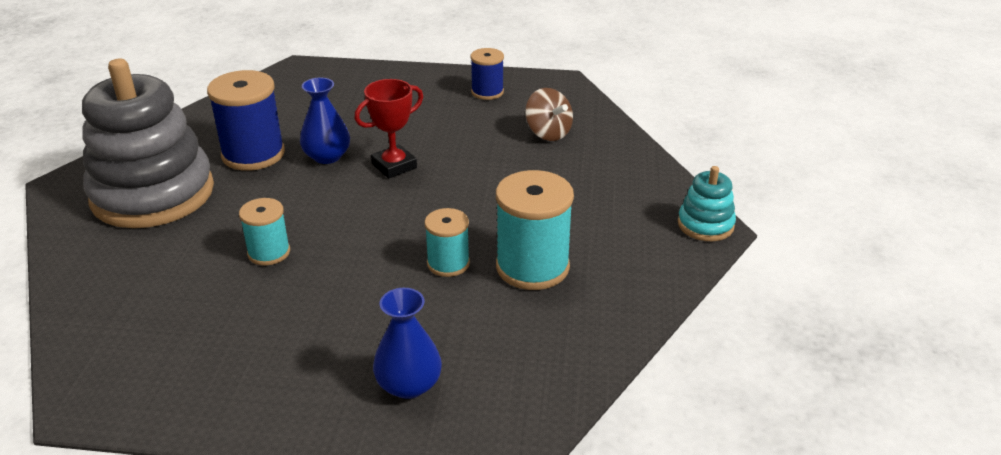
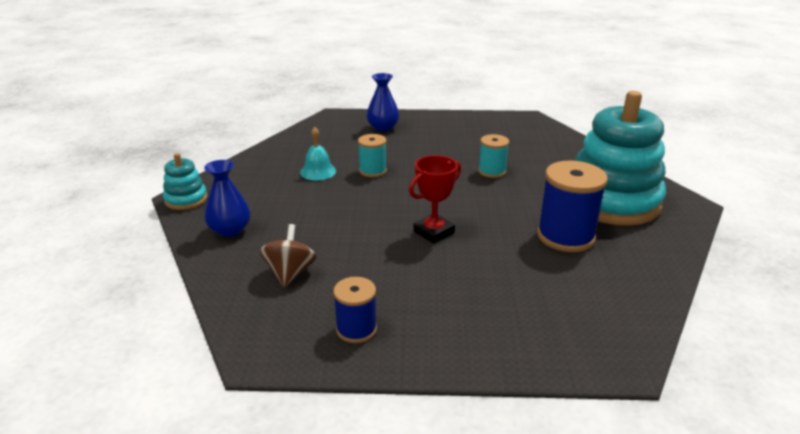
camera: 175 degrees right, 5 degrees down
(153, 194) = (612, 201): grey stacking toy -> turquoise stacking toy
(327, 156) = (498, 238): blue vase -> blue vase (230, 230)
(532, 267) = (318, 171): turquoise spool -> turquoise bell
(548, 133) = (290, 273): brown spinning top -> brown spinning top turned 45 degrees clockwise

